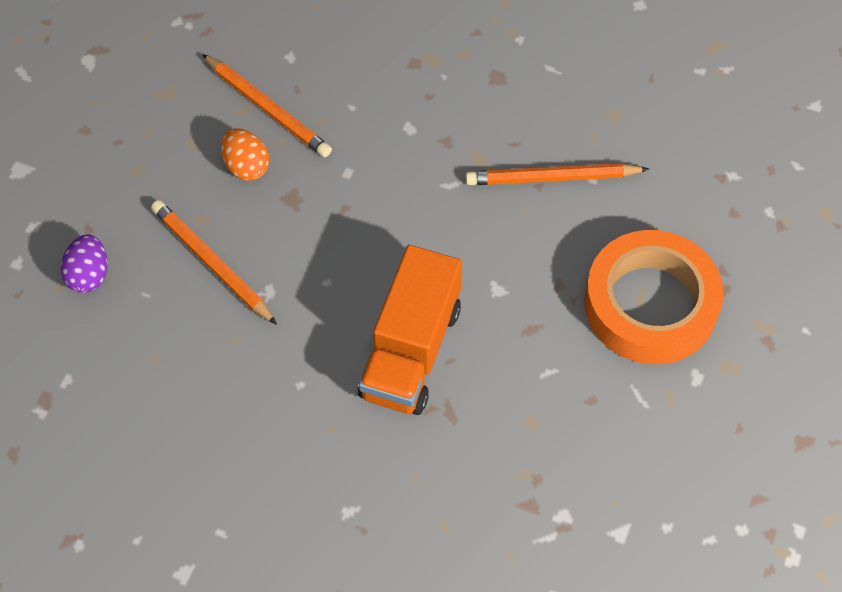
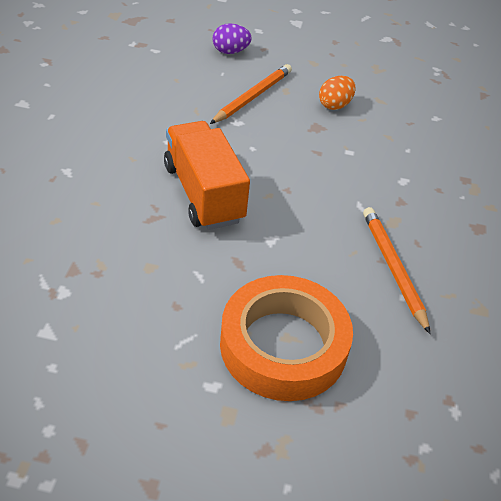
camera: 75 degrees right, 15 degrees down
(268, 109) = (386, 111): orange pencil -> none
(411, 351) = (203, 193): orange truck -> orange truck turned 60 degrees clockwise

